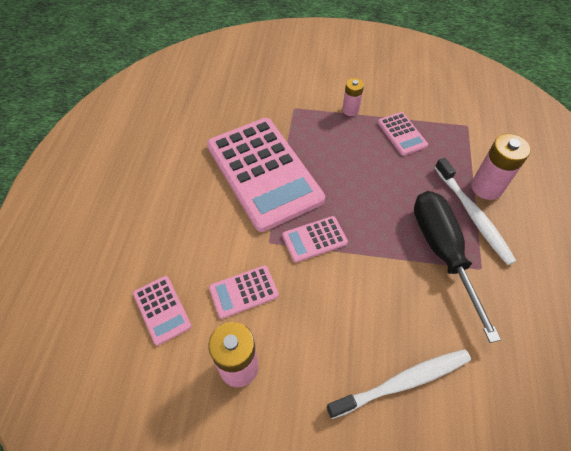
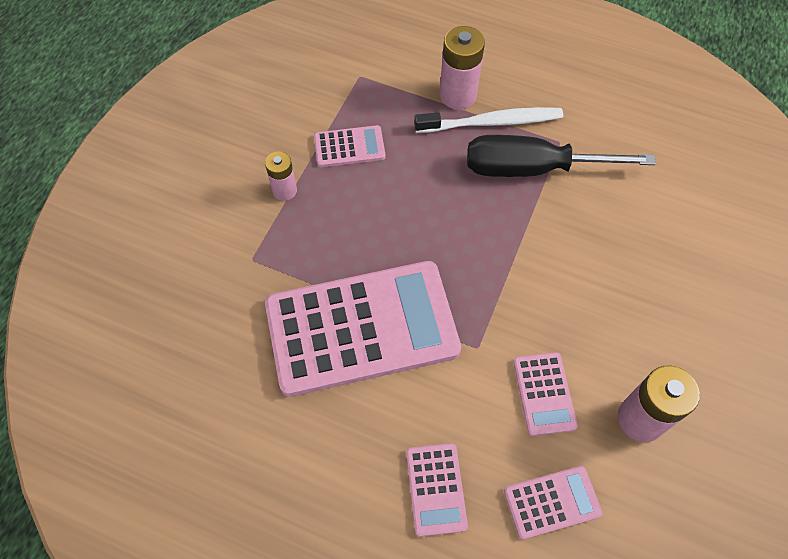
camera: 75 degrees left, 5 degrees up
(314, 239) = (486, 293): pink calculator -> pink calculator (436, 489)
(402, 382) = (675, 259): white toothbrush -> none

